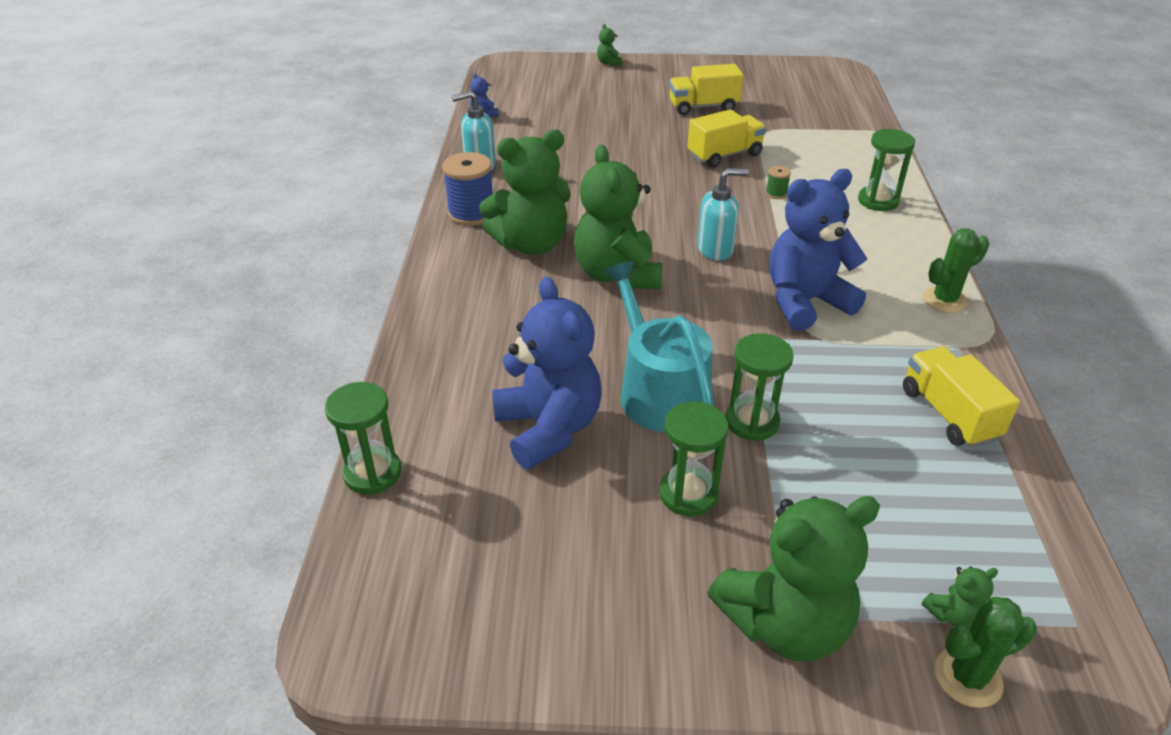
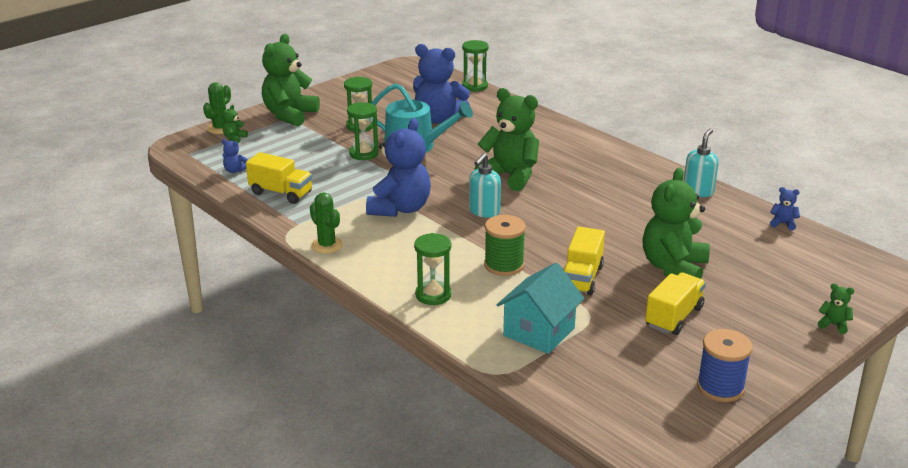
camera: 135 degrees right, 10 degrees down
(471, 213) = (637, 167): blue spool -> blue spool (720, 387)
(531, 244) = (577, 168): green teddy bear -> green teddy bear (673, 268)
(776, 193) = (504, 265): green spool -> green spool, size x2.11
(821, 141) = (539, 332): none -> turquoise house
(944, 300) = (327, 245): green cactus -> green cactus turned 60 degrees counterclockwise
(1000, 511) = (235, 170): none -> blue teddy bear

